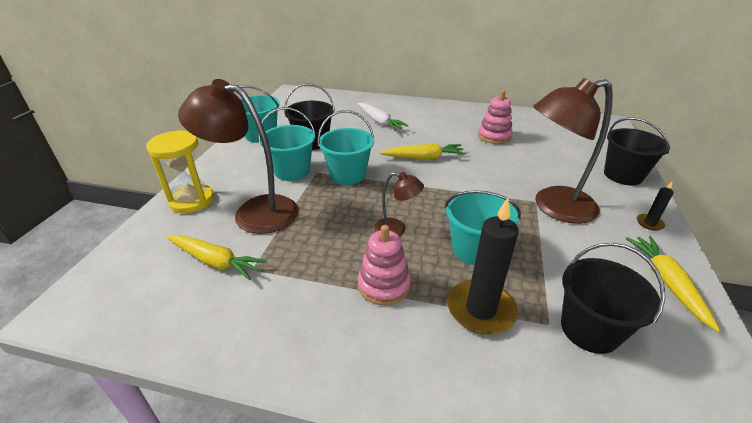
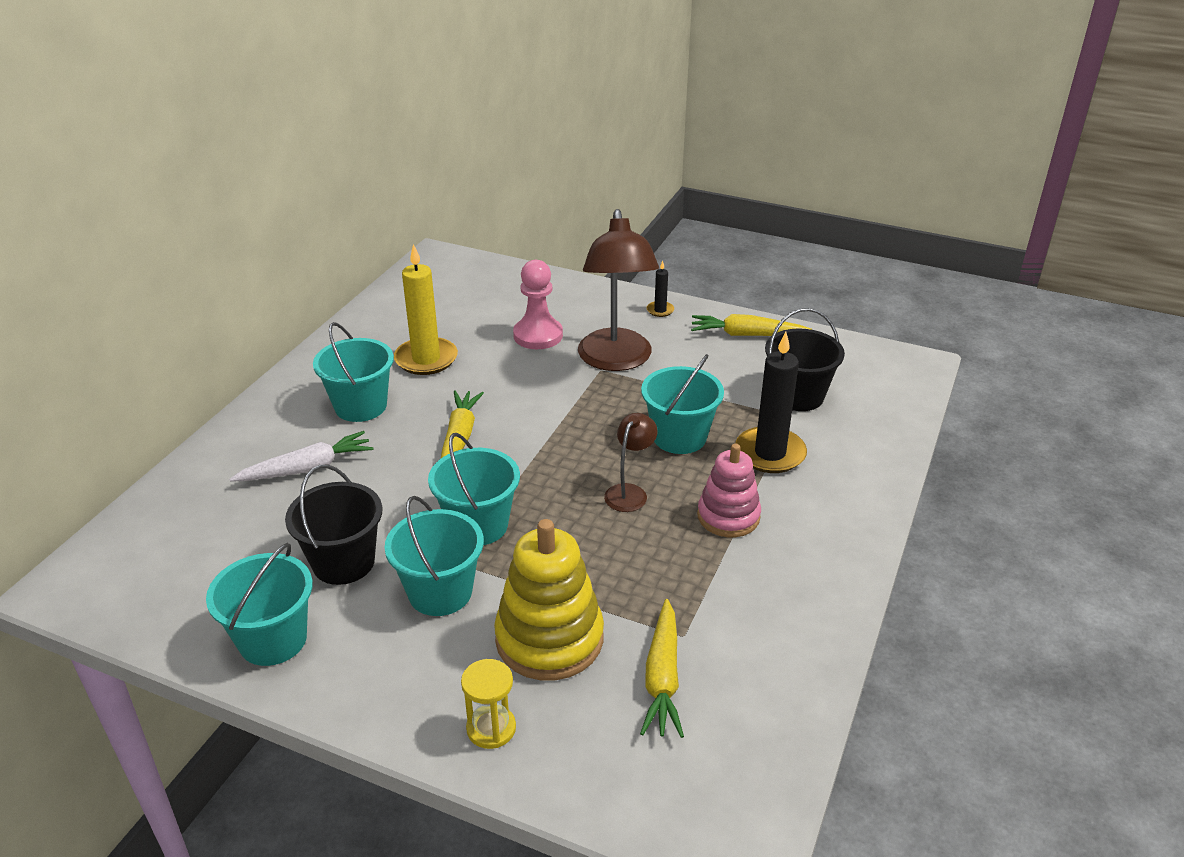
camera: 80 degrees left, 0 degrees up
(192, 200) = (491, 728): yellow hourglass -> yellow hourglass, size x0.62
(215, 261) = (662, 677): yellow carrot -> yellow carrot turned 150 degrees clockwise
(254, 211) = (549, 639): brown lamp -> yellow stacking toy
(437, 126) = (361, 406): none -> turquoise bucket
(494, 136) = (426, 359): pink stacking toy -> yellow candle
(555, 170) = (538, 335): none -> pink pawn
(623, 175) = (567, 293): black bucket -> none

